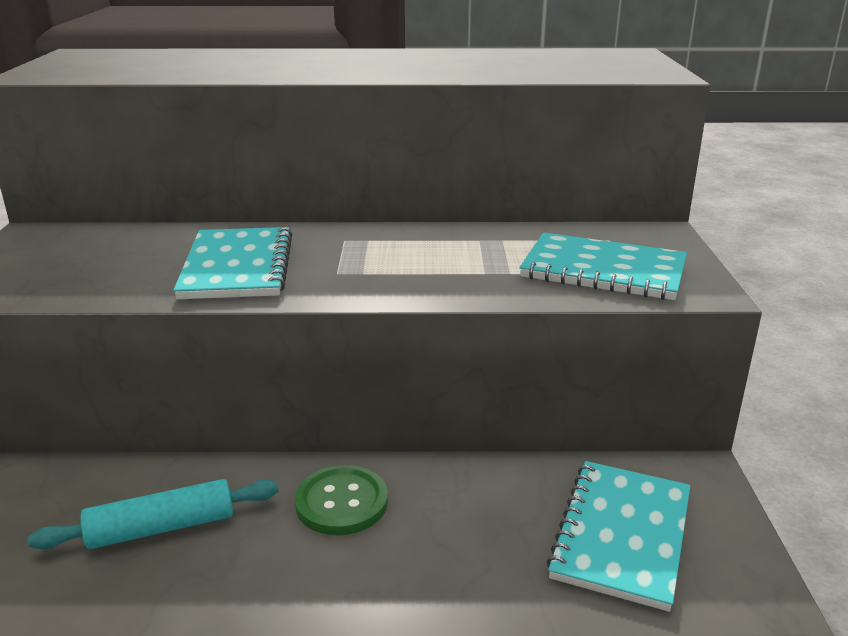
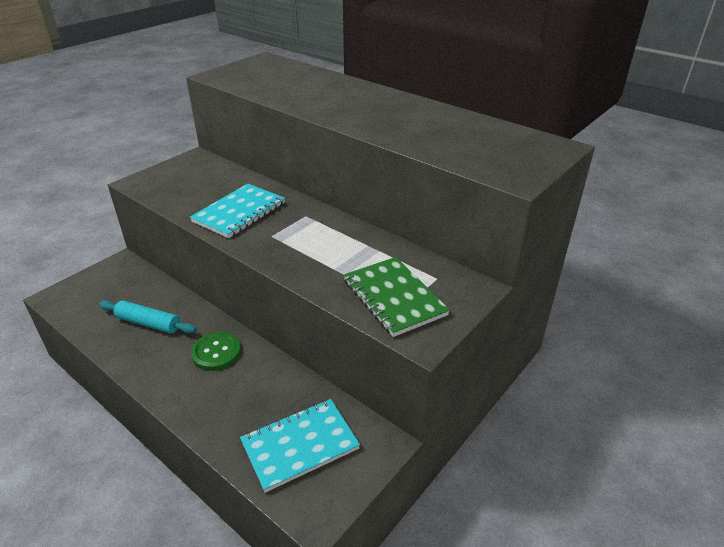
camera: 40 degrees right, 10 degrees up
(603, 270) = (394, 297): turquoise notebook -> green notebook

